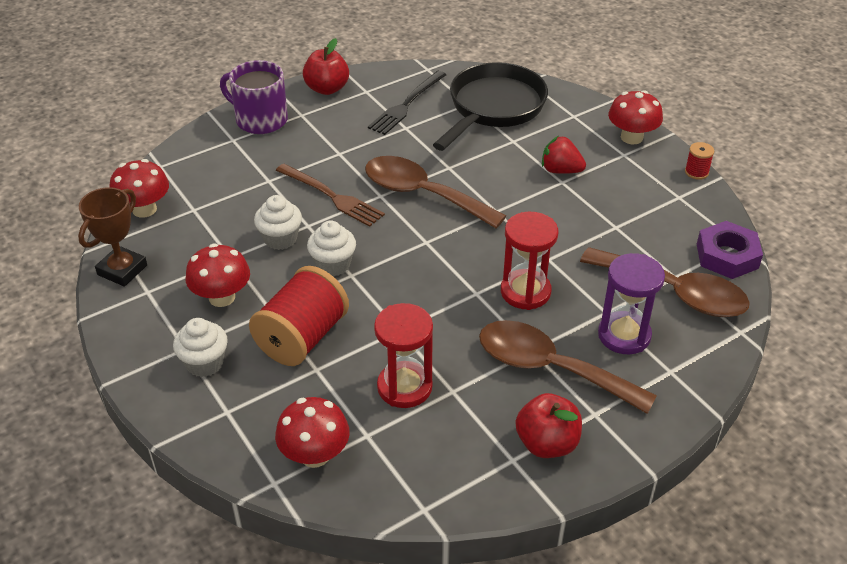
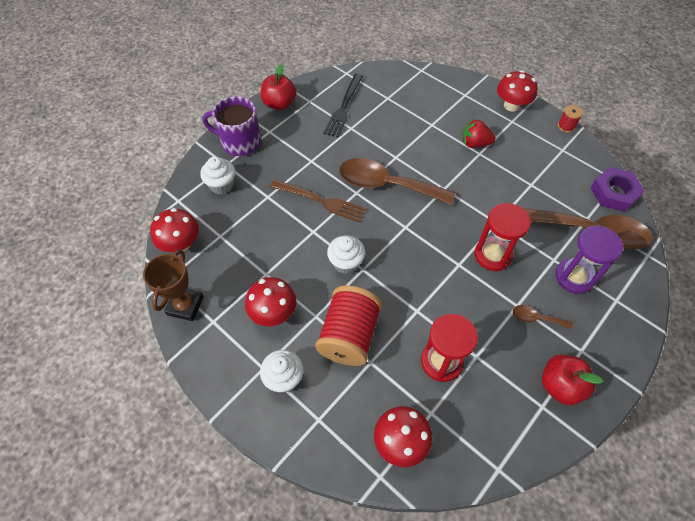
camera: 15 degrees left, 15 degrees up
(280, 239) = (297, 248): white cupcake -> white cupcake (222, 185)
(493, 108) = (407, 99): black pan -> none
(550, 368) = (536, 318): brown spoon -> brown spoon, size x0.44

